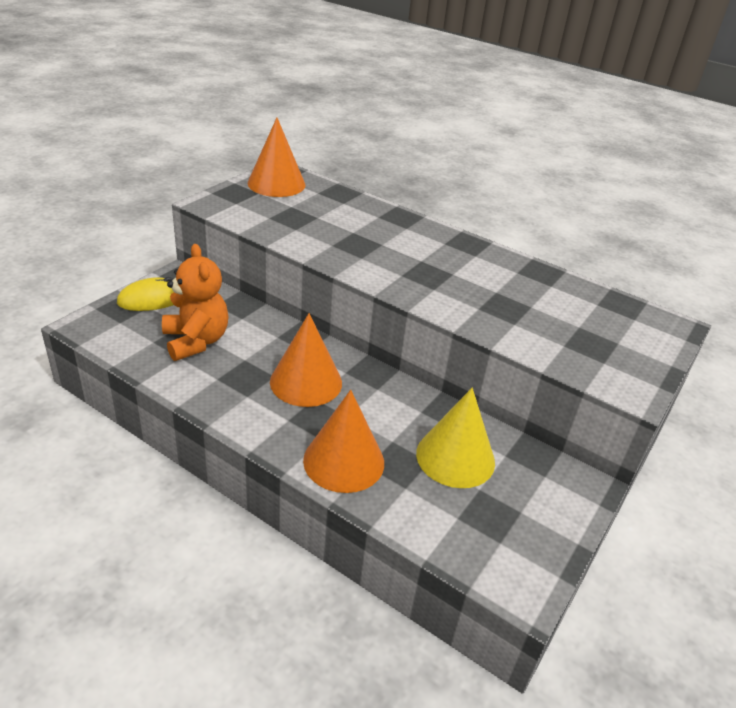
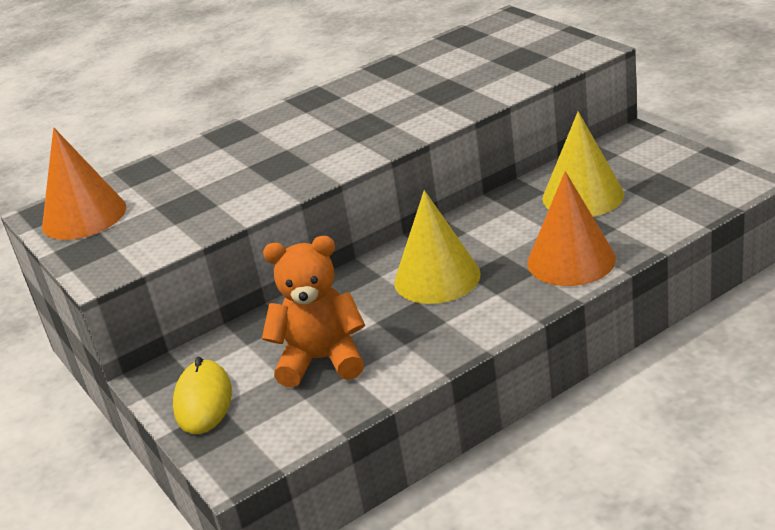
camera: 60 degrees left, 5 degrees down
(306, 382) = (437, 278): orange cone -> yellow cone

